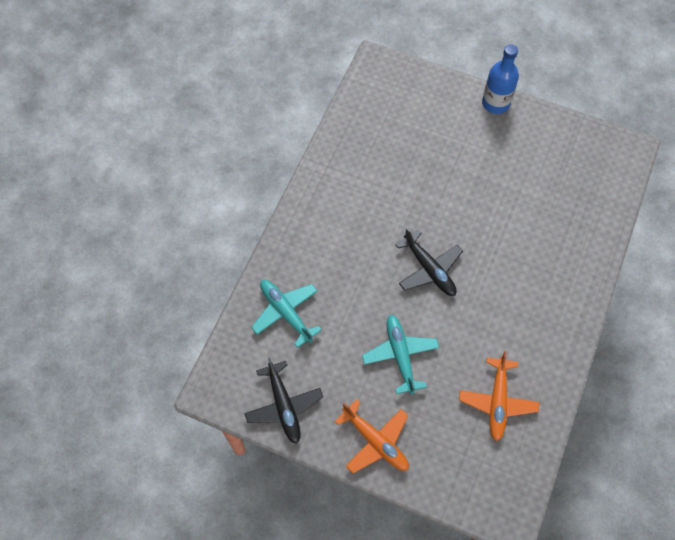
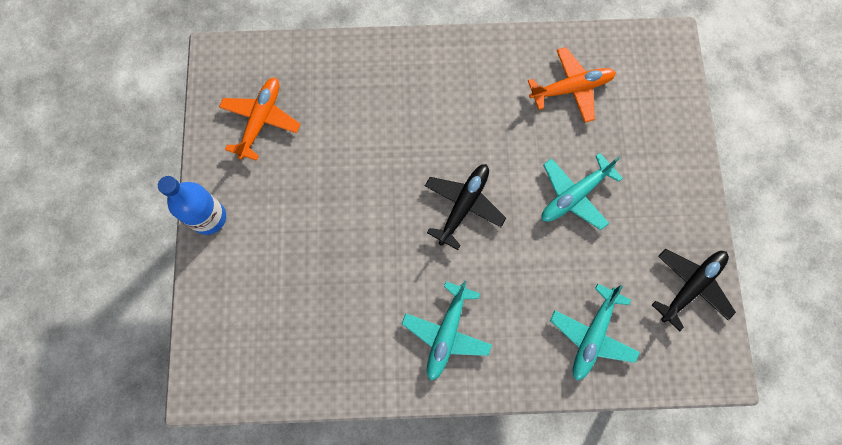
camera: 115 degrees left, 10 degrees up
(338, 216) = (446, 333): none -> turquoise plane
(375, 441) = (673, 181): orange plane -> orange plane (261, 120)

